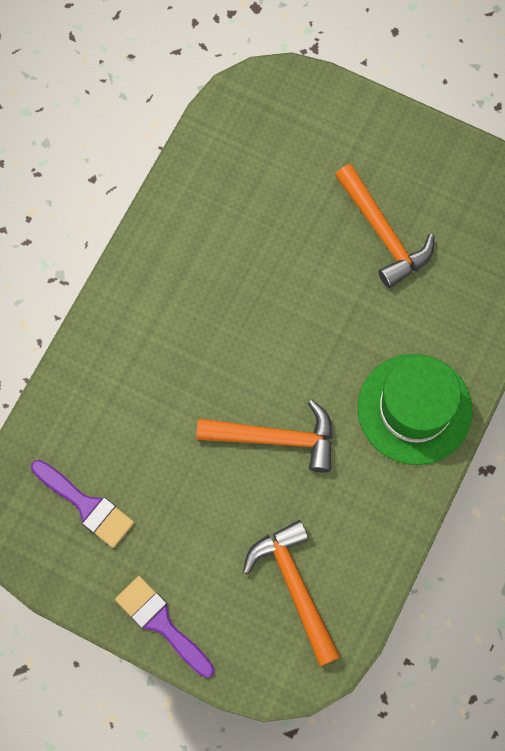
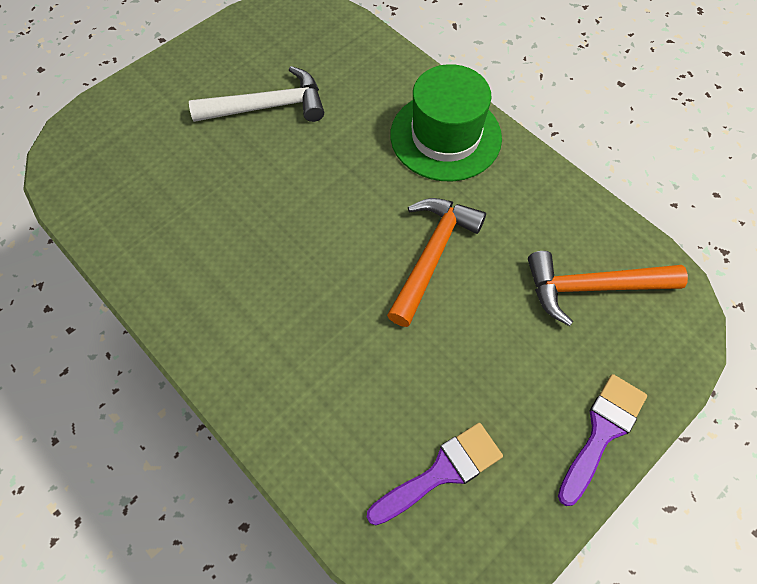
camera: 70 degrees left, 10 degrees down
(161, 623) = (602, 432): purple brush -> purple brush turned 150 degrees clockwise
(383, 233) = (267, 106): orange hammer -> white hammer

